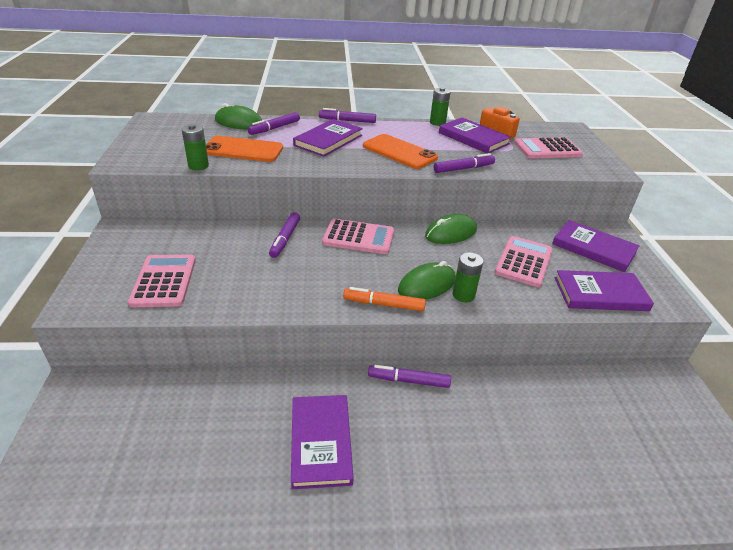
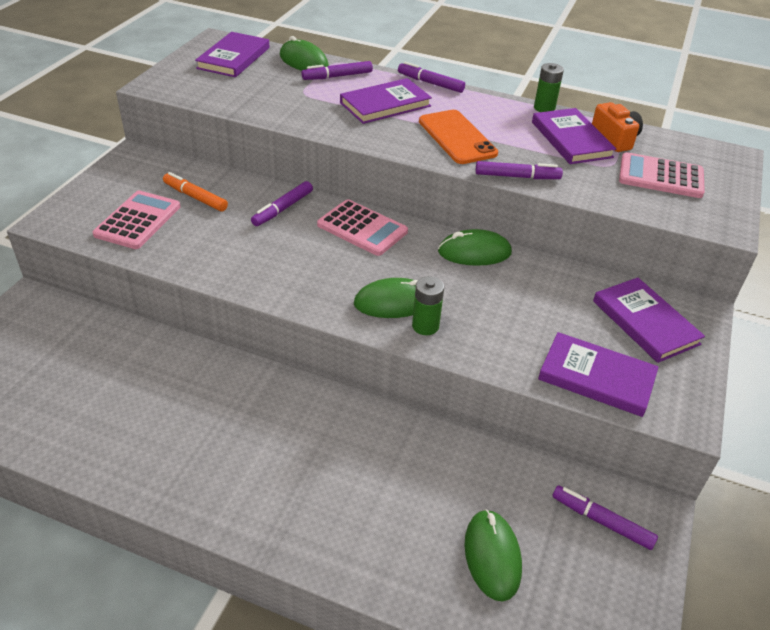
camera: 25 degrees right, 5 degrees up
(198, 166) = (222, 106): green battery -> none
(243, 150) = (282, 96): orange phone -> none
(320, 442) = (203, 424): purple book -> purple book (233, 58)
(384, 304) = (329, 308): orange marker -> orange marker (195, 197)
(408, 381) = (331, 400): purple marker -> purple marker (601, 521)
(524, 262) = (534, 311): pink calculator -> none
(612, 455) = (492, 556): none -> green mouse

